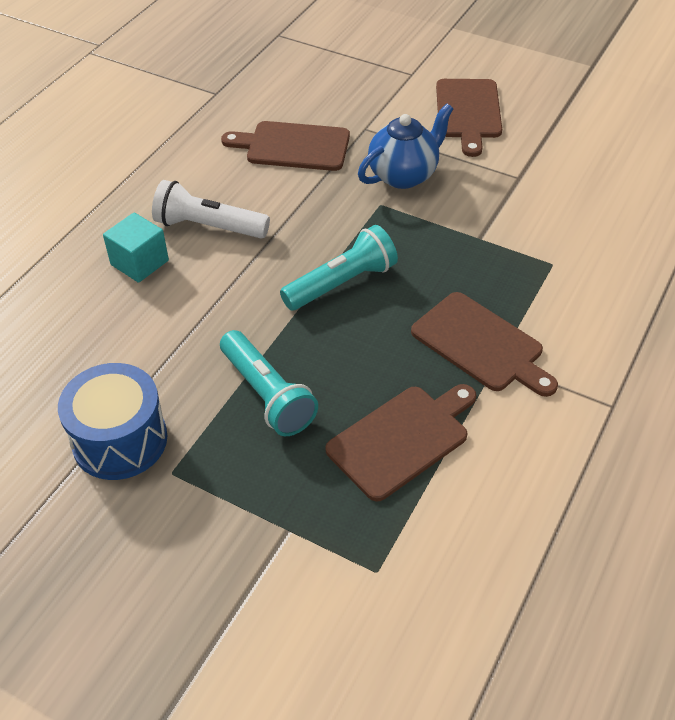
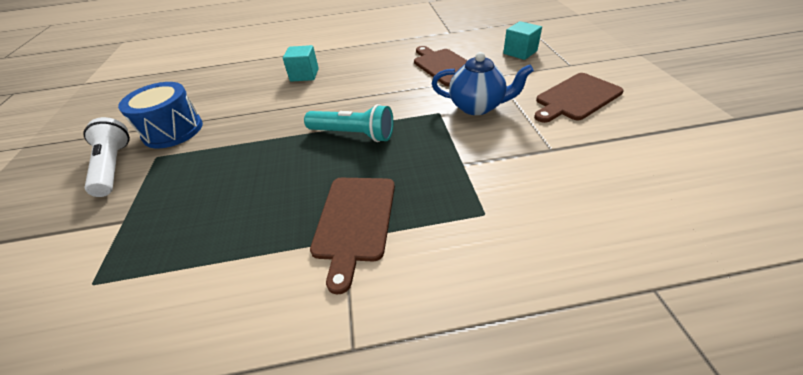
camera: 55 degrees right, 5 degrees down
(208, 227) = (350, 77): white flashlight -> white flashlight (114, 166)
(267, 395) = (235, 156): turquoise flashlight -> none
(342, 83) = (520, 52): none -> turquoise cube
(402, 439) = (229, 230): brown cutting board -> none

